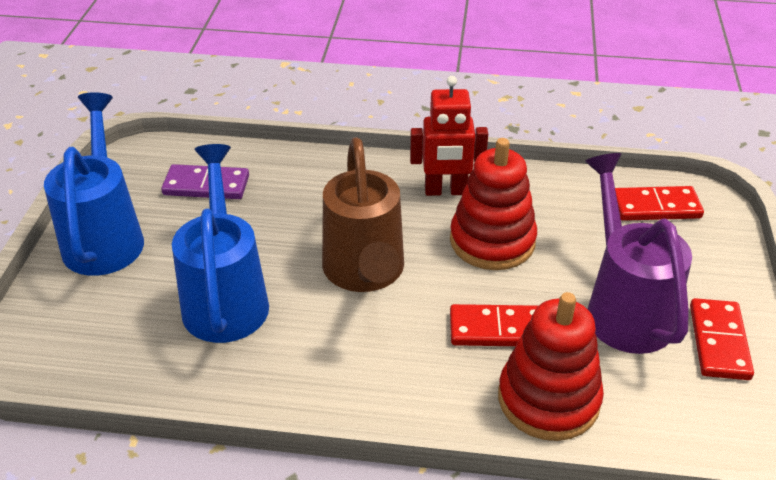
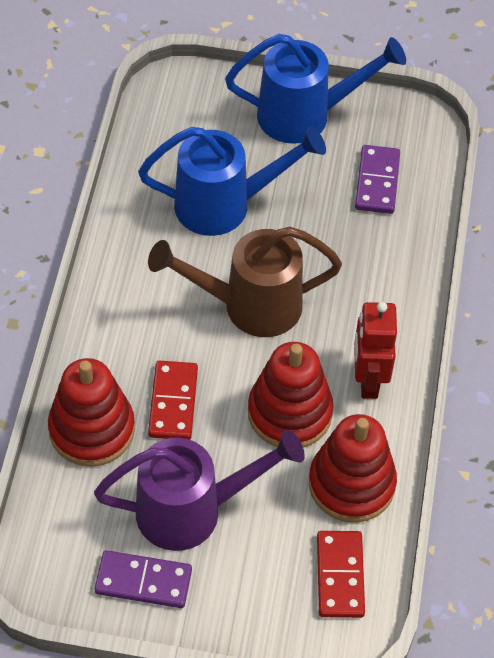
camera: 90 degrees right, 15 degrees up
(560, 201) = (351, 484): none -> red stacking toy
(718, 342) = (143, 581): red domino -> purple domino

